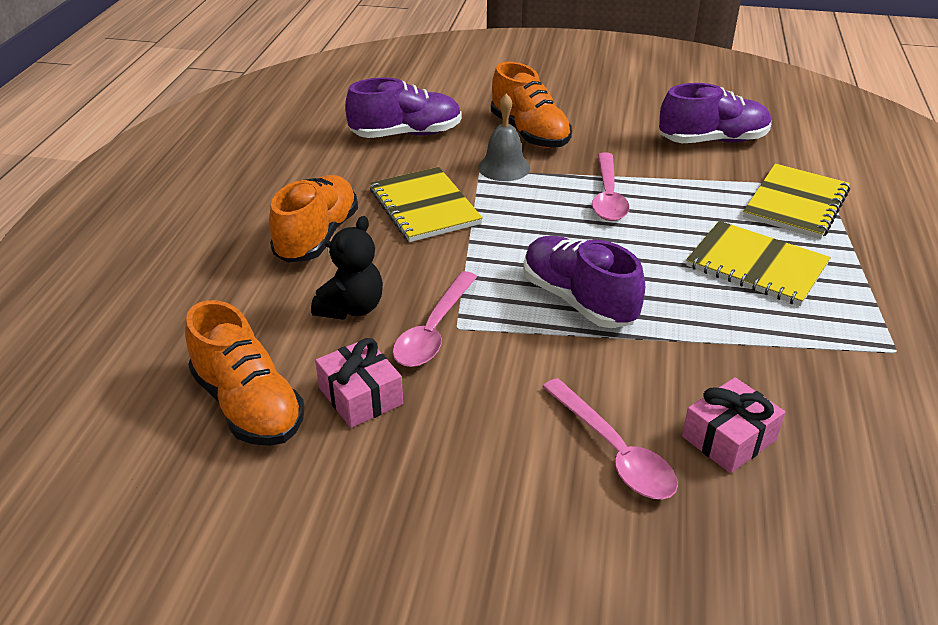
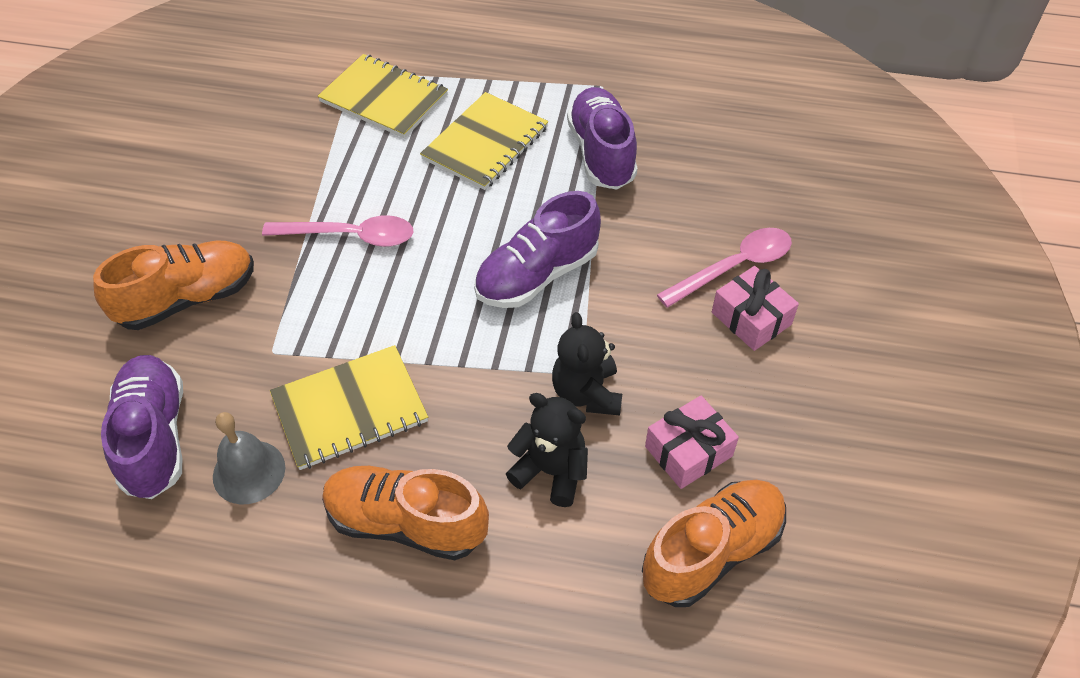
camera: 90 degrees left, 15 degrees up
(434, 330) = (586, 393): pink spoon -> black teddy bear
(504, 167) = (269, 327): grey bell -> grey bell (249, 472)
(712, 141) = (246, 137): purple shoe -> purple shoe (601, 153)
(729, 438) = (710, 197): pink gift -> pink gift (751, 318)

